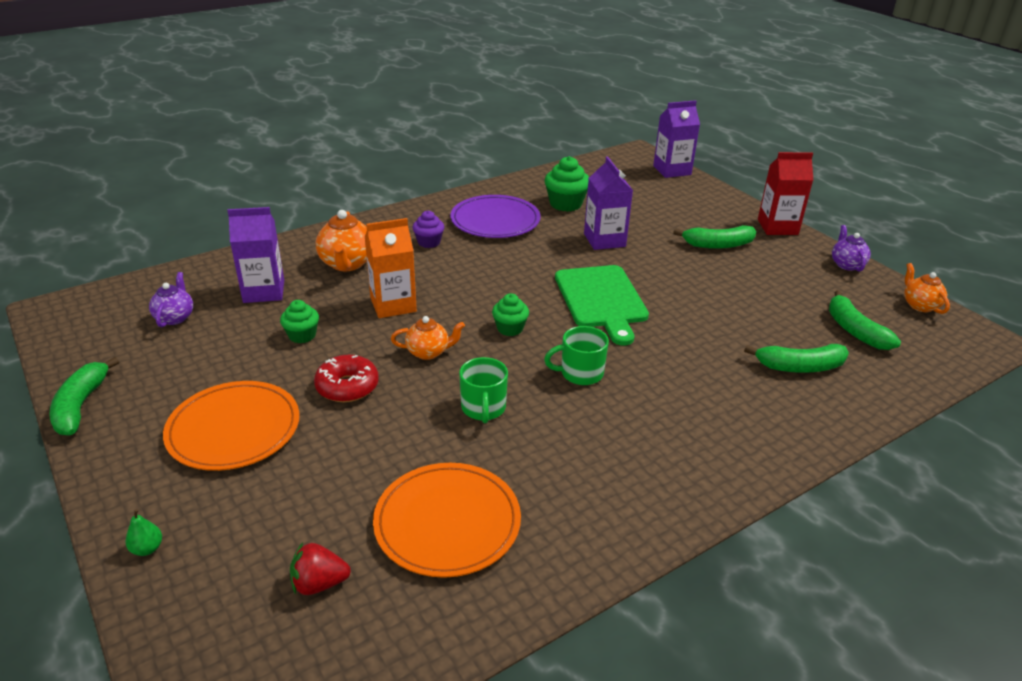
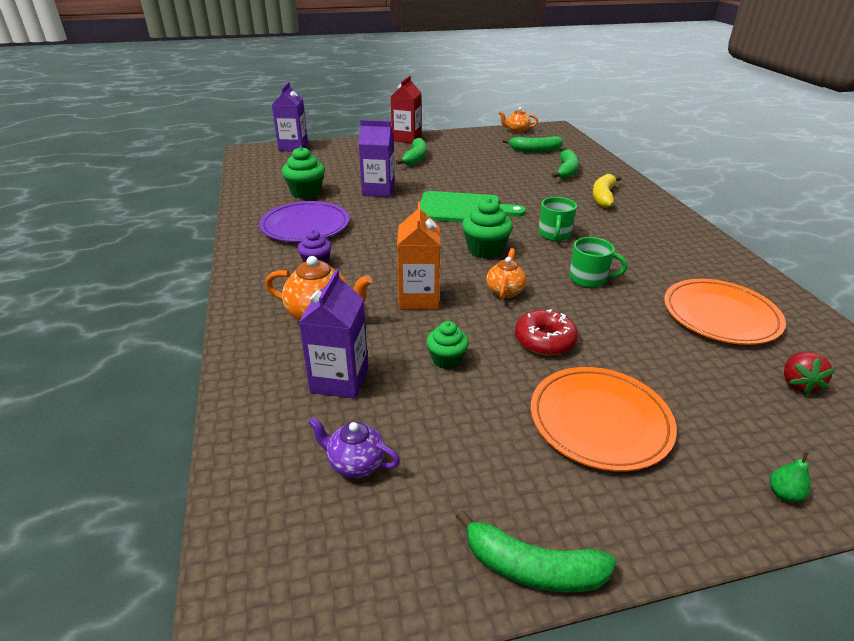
camera: 70 degrees left, 0 degrees up
(510, 328) = (485, 250): green cupcake -> green cupcake, size x1.57
(735, 408) = (603, 197): none -> yellow banana
(846, 264) = (464, 134): purple teapot -> none

